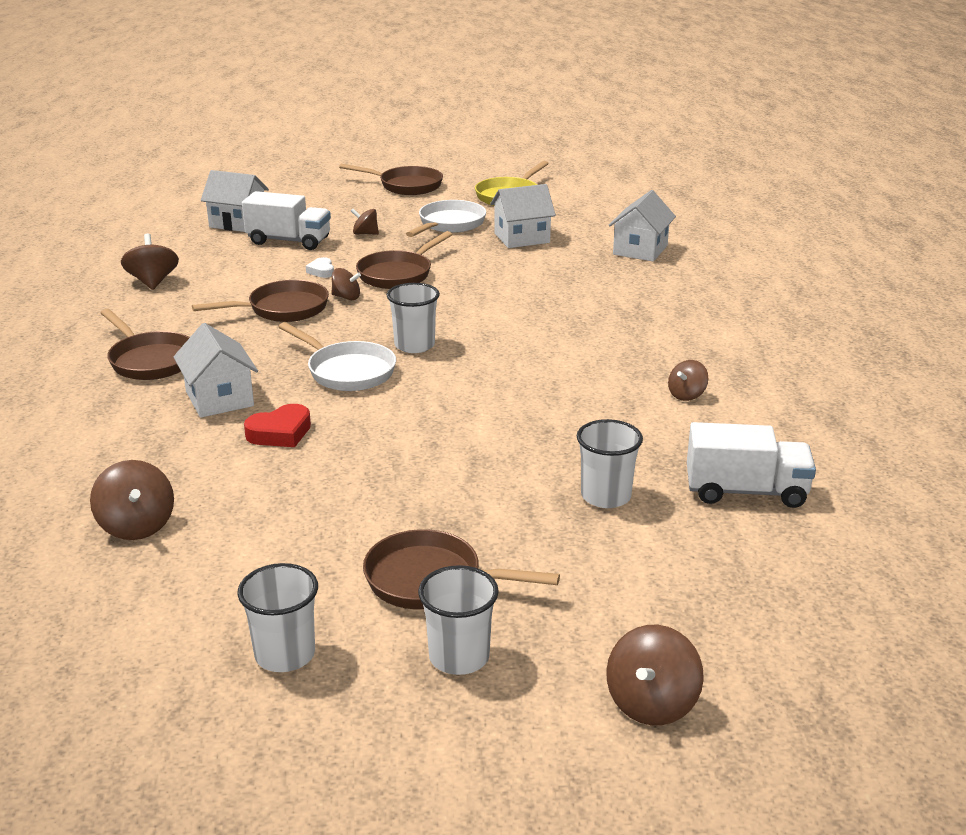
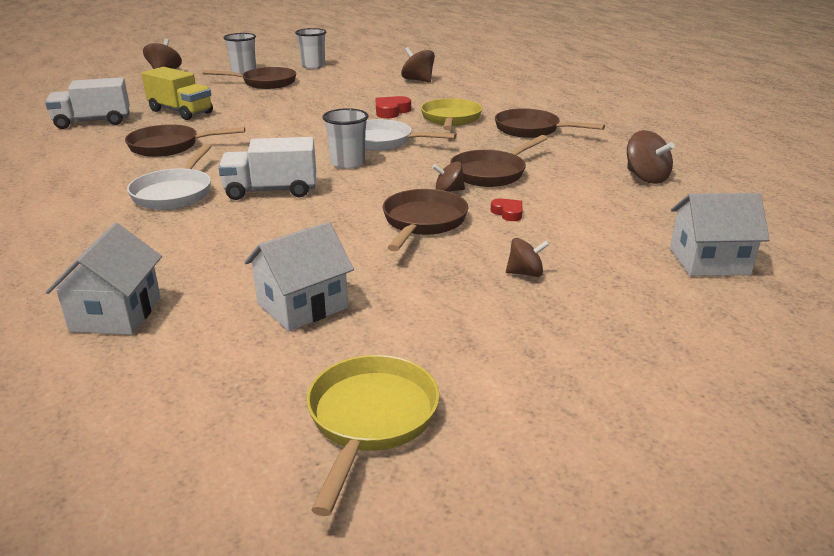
camera: 160 degrees right, 0 degrees up
(219, 399) = (451, 119): white house -> yellow pan
(289, 241) = (600, 244): white truck -> white truck (271, 191)
(321, 271) = (508, 213): white heart -> red heart
(406, 186) = (594, 410): brown pan -> brown pan (169, 146)
(449, 224) = (427, 314): white pan -> white pan (175, 193)
(606, 496) = (180, 112): white cup -> yellow truck
(686, 395) = (112, 160): brown spinning top -> none

